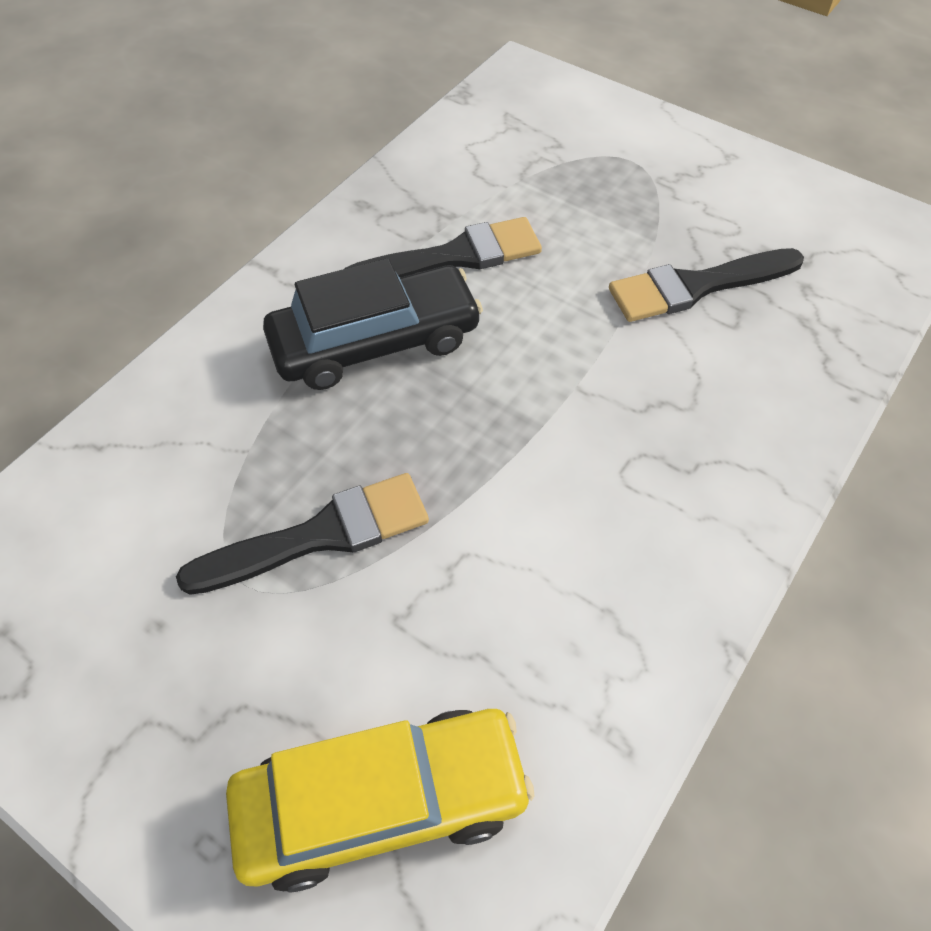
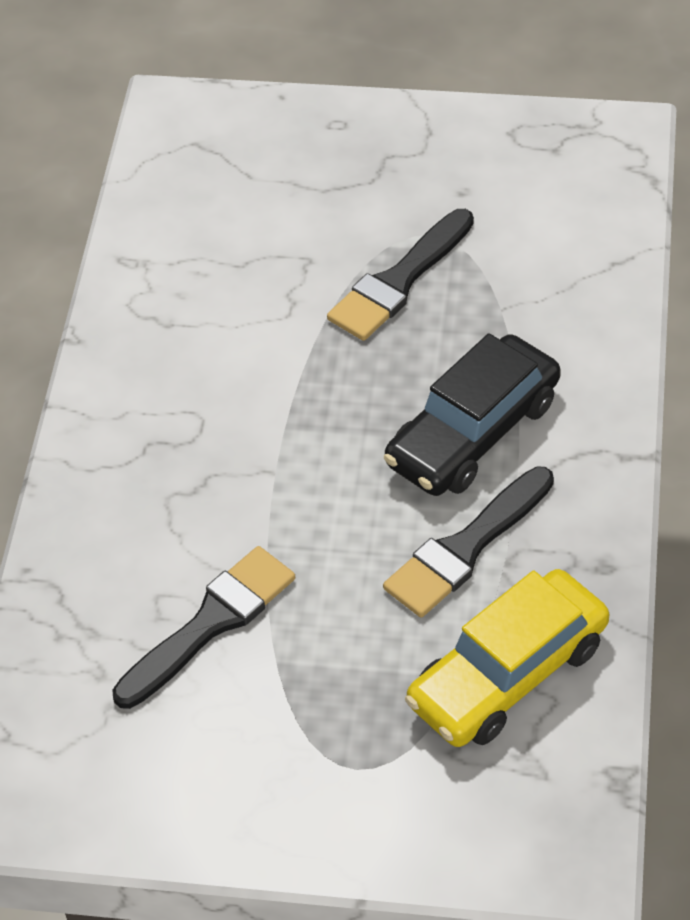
camera: 155 degrees right, 5 degrees down
(382, 802) = (254, 178): yellow car -> yellow car (508, 674)

